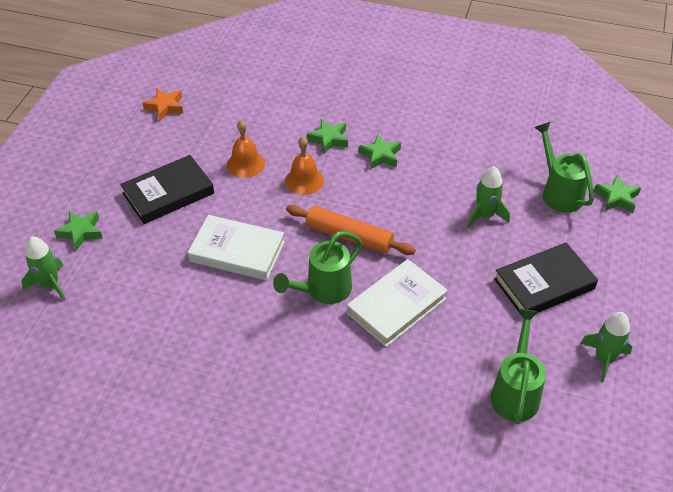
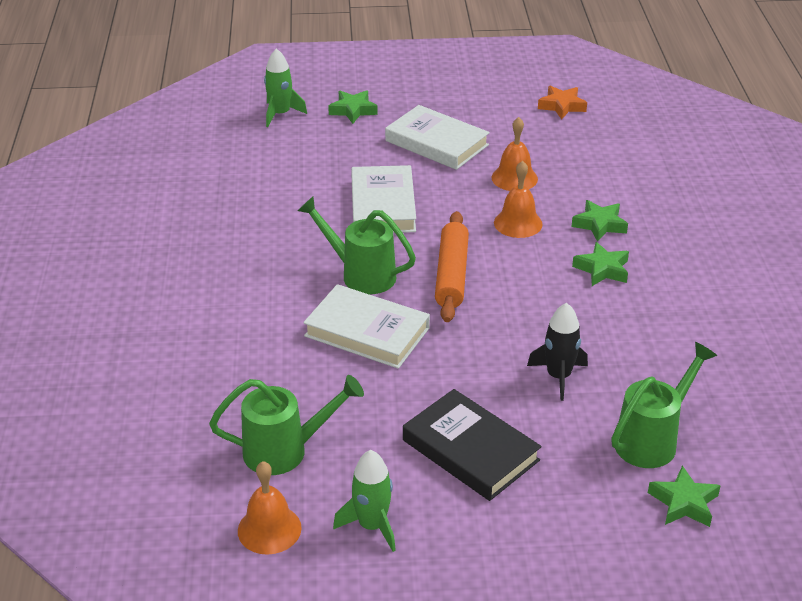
camera: 70 degrees right, 10 degrees down
(168, 193) = (436, 143): black book -> white book
(485, 215) = (558, 376): green rocket -> black rocket
(595, 421) = (269, 529): none -> orange bell

